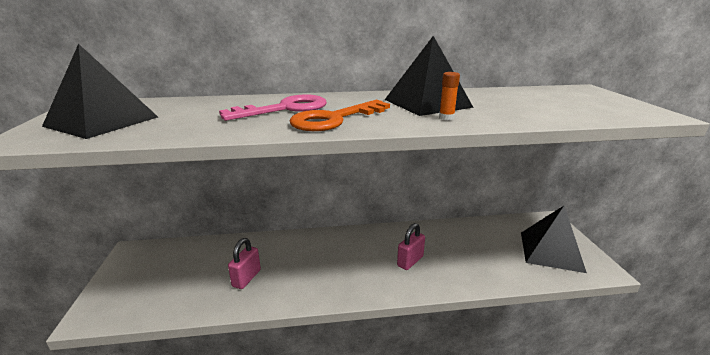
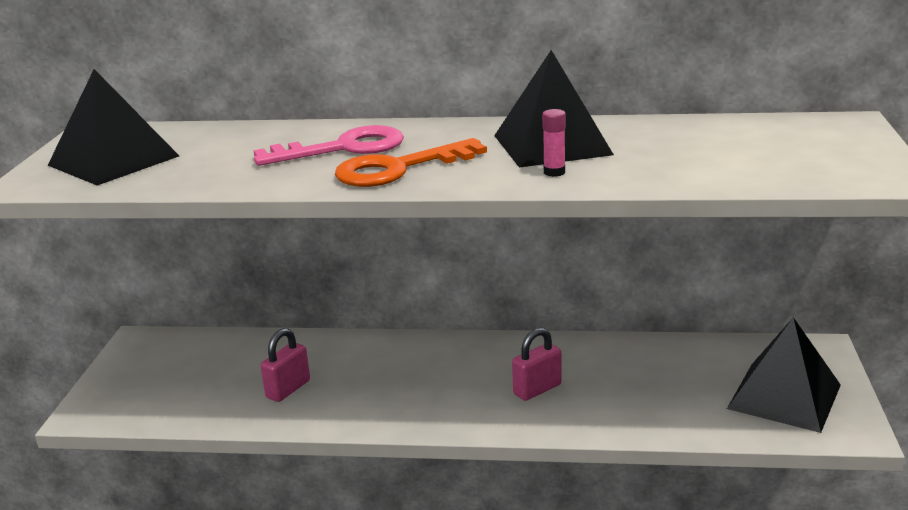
camera: 15 degrees right, 0 degrees up
(446, 118) = (554, 172): orange glue stick -> pink glue stick

